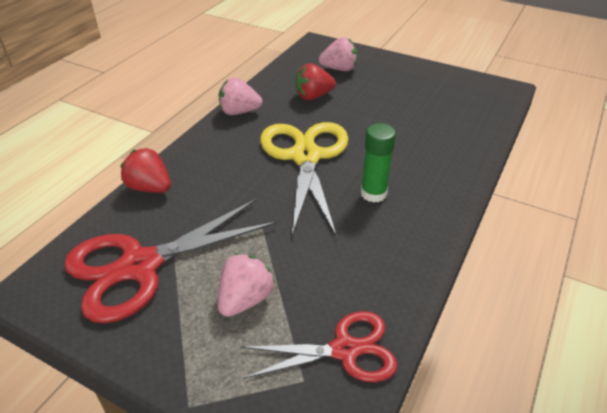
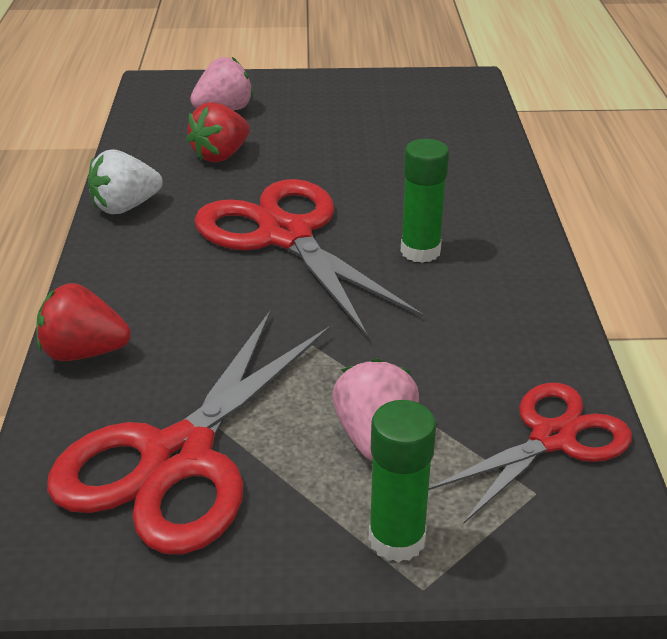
camera: 30 degrees left, 5 degrees down
(201, 369) = (397, 539): none -> green glue stick
(239, 112) = (125, 207): pink strawberry -> white strawberry
(305, 157) = (285, 236): yellow scissors -> red scissors

